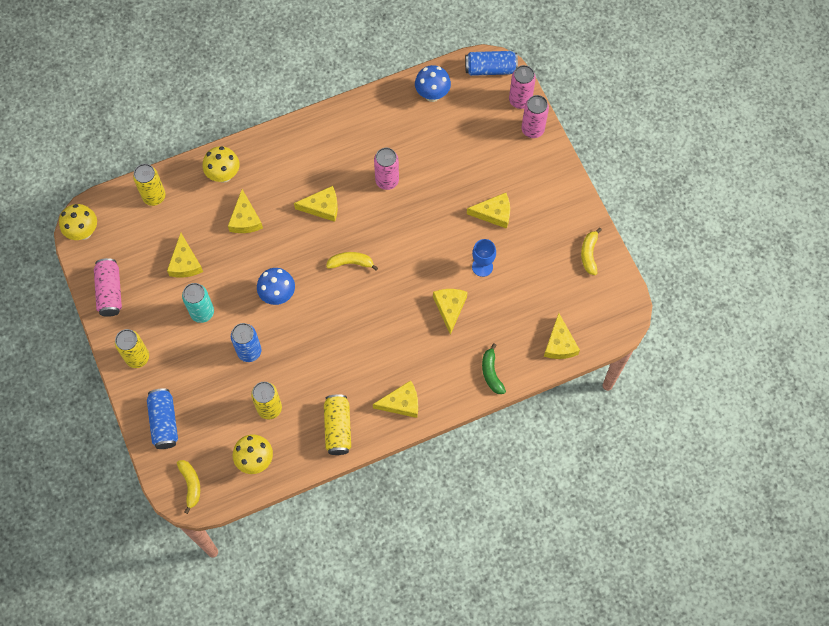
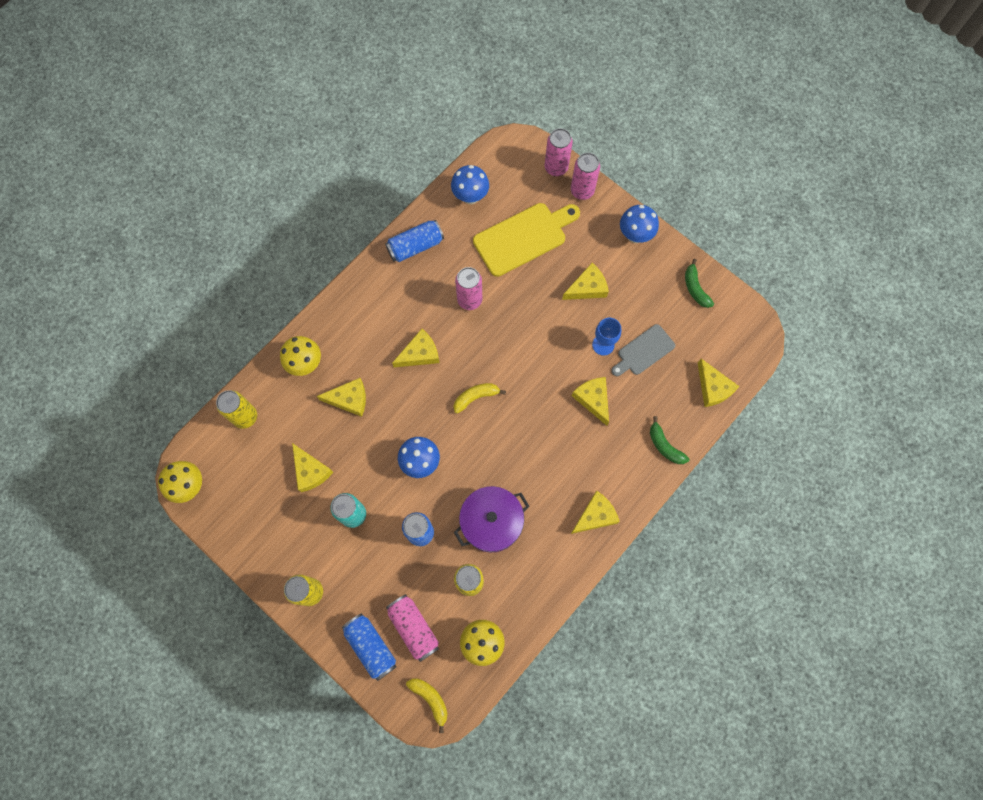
camera: 25 degrees left, 5 degrees up
(110, 292) = (248, 536): pink can -> pink can (413, 628)
(245, 219) = (349, 399): yellow cheese -> yellow cheese turned 60 degrees counterclockwise
(312, 369) = (491, 522): none -> purple pot
(338, 428) = (547, 570): yellow can -> none
(460, 148) = (523, 237): none -> yellow cutting board
(490, 69) = (513, 148): blue can -> blue can (415, 246)
(515, 287) = (643, 351): none -> grey cutting board
(559, 187) = (635, 235): none -> blue mushroom
(589, 254) = (695, 288): yellow banana -> green banana

